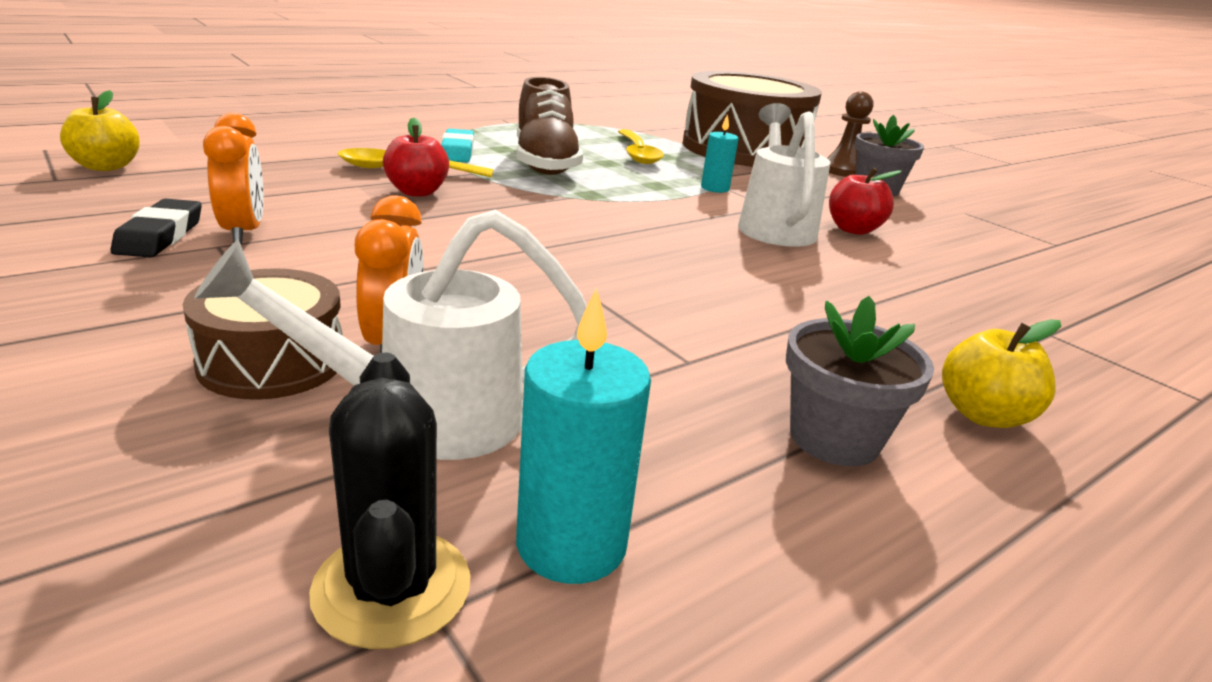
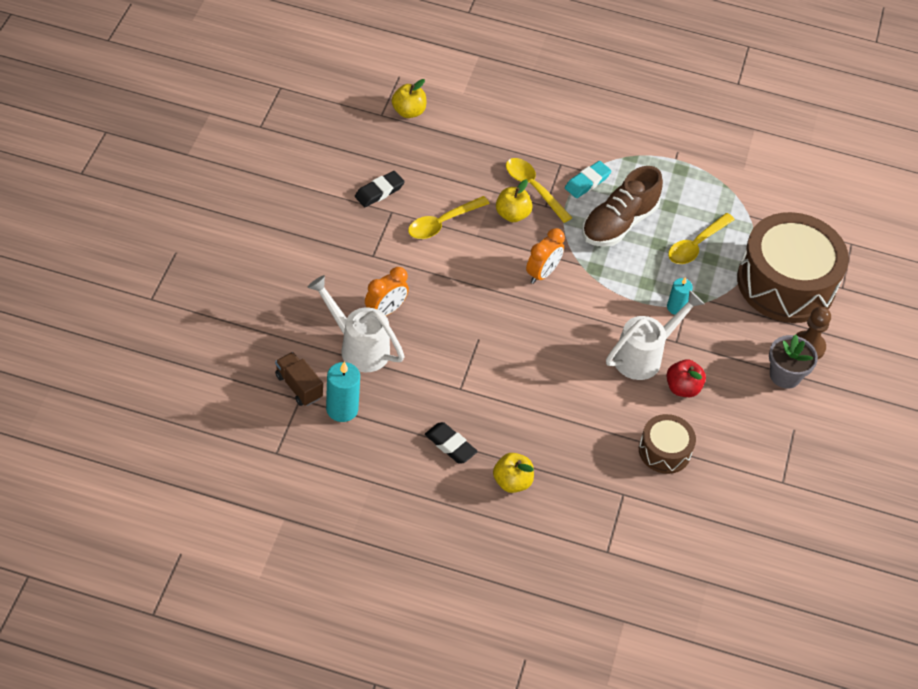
camera: 50 degrees right, 25 degrees up
(244, 232) = (408, 207): orange clock -> orange clock (542, 273)
(272, 361) = (346, 293): brown drum -> brown drum (664, 451)
(329, 227) = (442, 223): none -> yellow spoon
(392, 587) = (299, 386): black cactus -> brown truck
(417, 192) = (512, 214): red apple -> yellow apple
(834, 438) = (450, 445): grey flower pot -> black eraser

